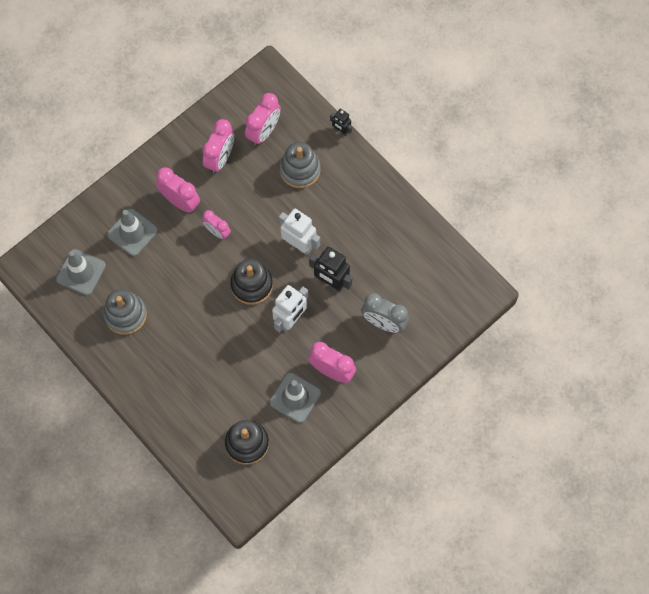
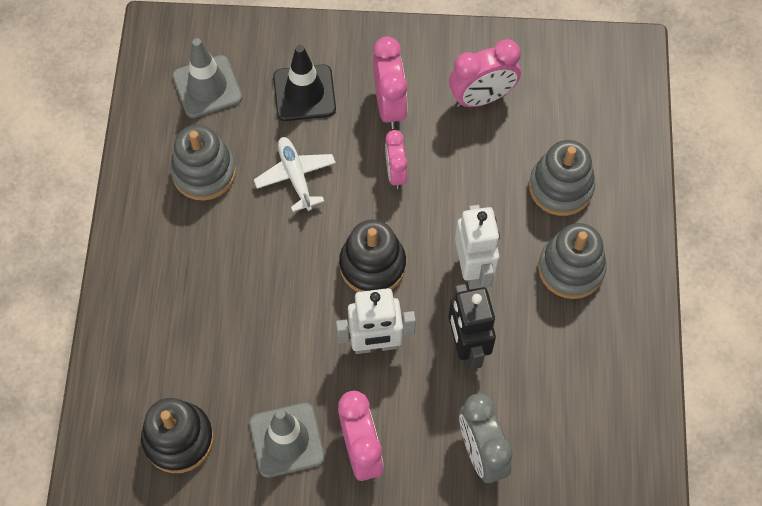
camera: 45 degrees right, 5 degrees down
(132, 232) = (304, 93): grey traffic cone -> black traffic cone
(172, 276) = (295, 176): none -> white plane
(264, 132) = (561, 111): pink clock -> none
(341, 131) = (655, 185): black robot -> none
(341, 204) = (571, 268): none -> grey stacking toy

